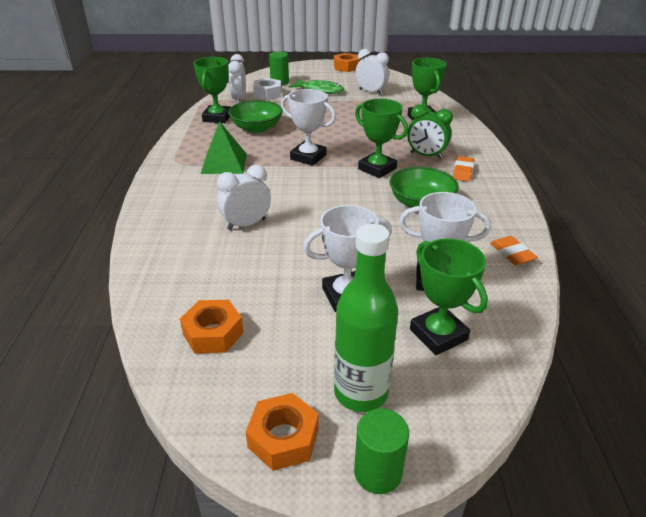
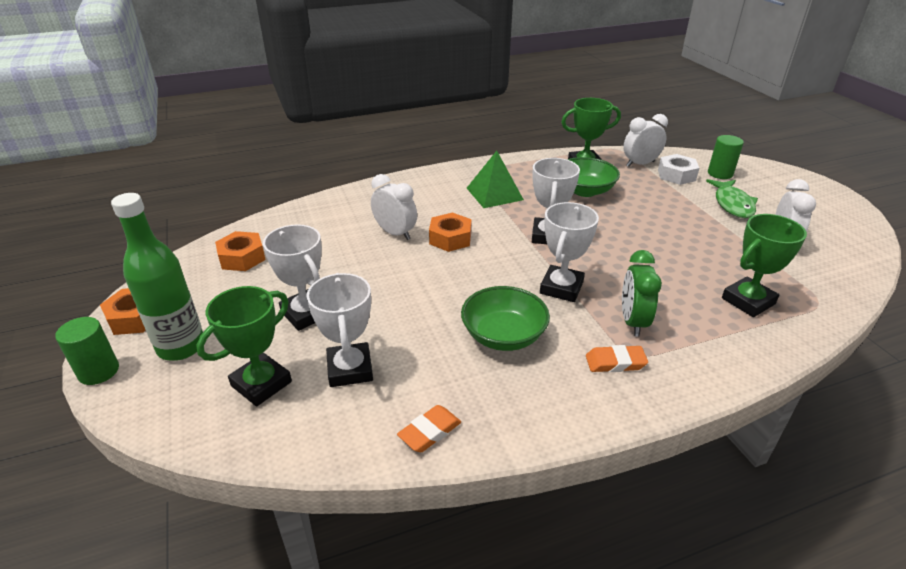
camera: 70 degrees right, 0 degrees up
(346, 67) = (840, 206): orange nut -> orange nut (450, 238)
(377, 169) = (561, 288): green trophy -> white trophy

